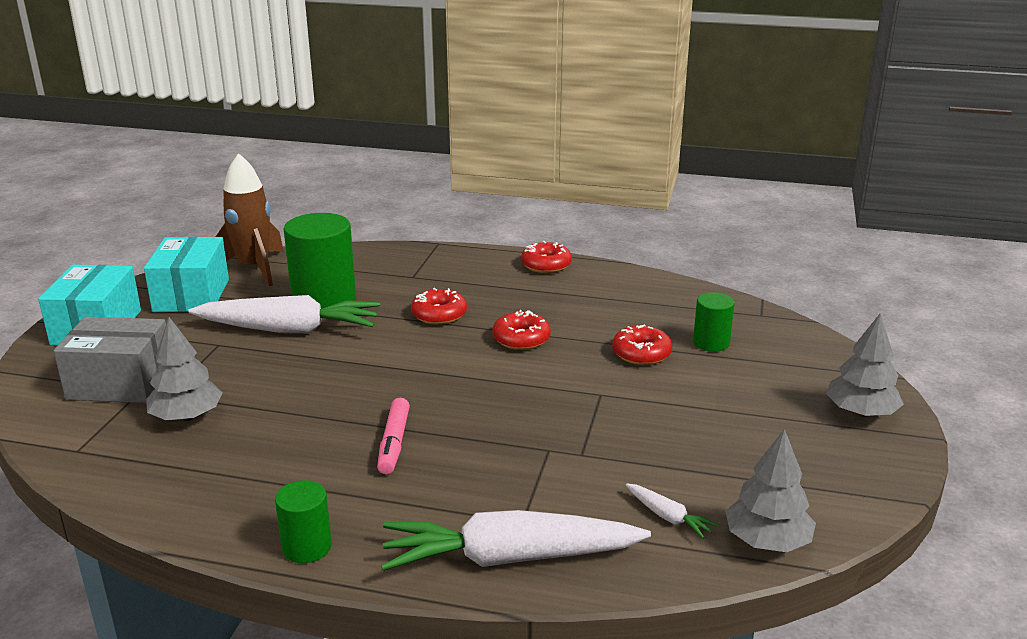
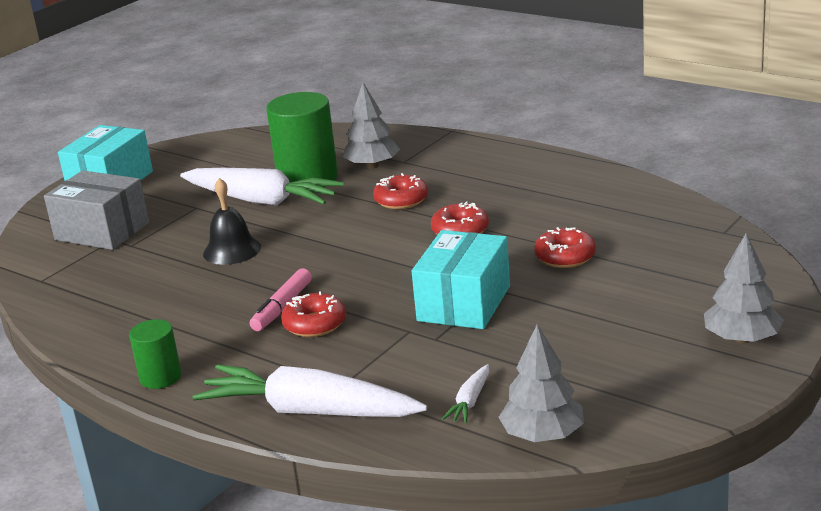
camera: 25 degrees right, 0 degrees up
(187, 417) = (135, 264): grey tree -> grey tree (372, 166)
(191, 295) = (201, 162): turquoise box -> turquoise box (464, 303)
(253, 268) = (267, 142): brown rocket -> none
(292, 387) = (232, 250): none -> black bell
(546, 265) = (540, 161): red donut -> red donut (315, 324)
(668, 517) = (470, 401): white carrot -> white carrot turned 45 degrees clockwise
(711, 343) = (645, 254): green cylinder -> none

